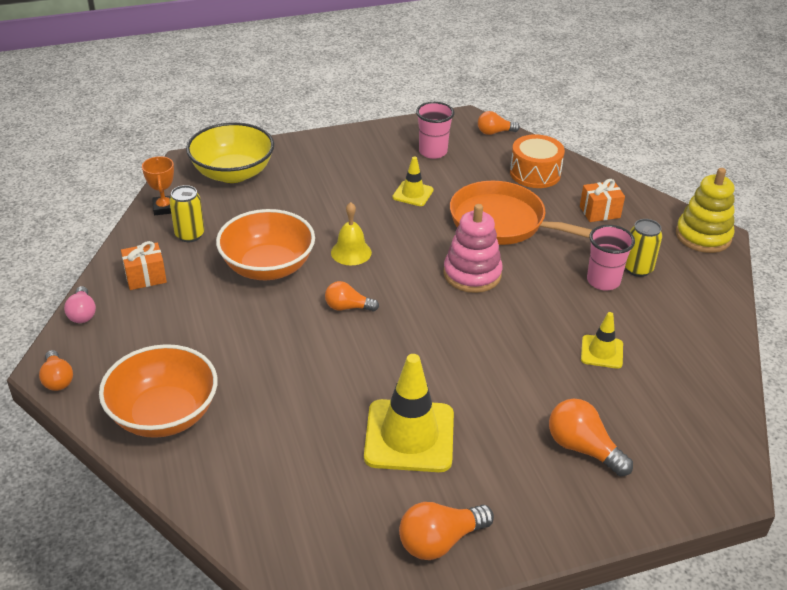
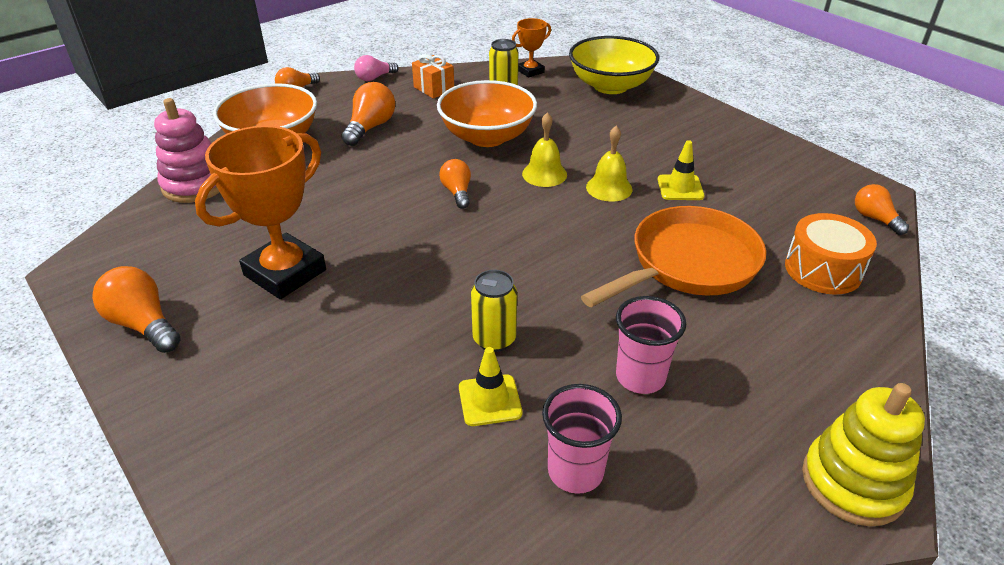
camera: 70 degrees right, 0 degrees up
(392, 226) = (609, 188): none -> yellow bell
(409, 436) = (285, 272): yellow traffic cone -> orange trophy
(433, 152) = (776, 183): pink cup -> pink cup (575, 471)
(472, 274) = (568, 260): pink stacking toy -> pink stacking toy (195, 185)
(503, 223) = (688, 264): orange pan -> orange pan turned 45 degrees clockwise
(582, 448) = (303, 412): orange light bulb -> orange light bulb (370, 127)
(599, 212) = (797, 347): orange gift -> none
(638, 269) = (697, 410): yellow can -> yellow can (494, 339)

